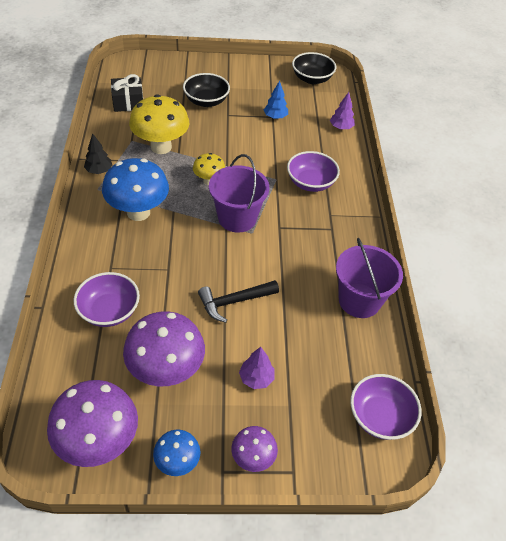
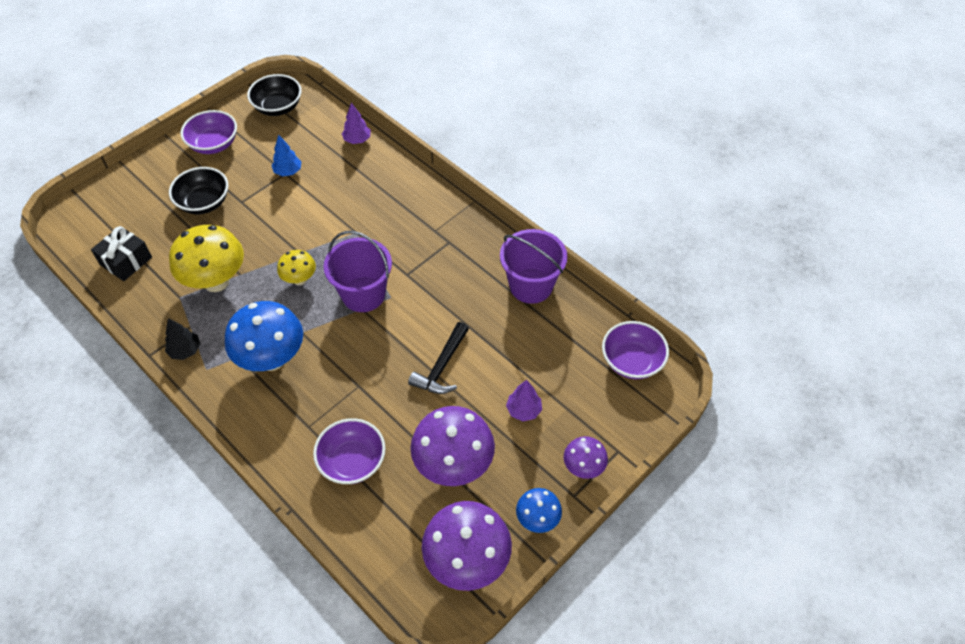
camera: 40 degrees left, 5 degrees up
(310, 183) = (388, 213): purple bowl -> purple bowl (214, 144)

